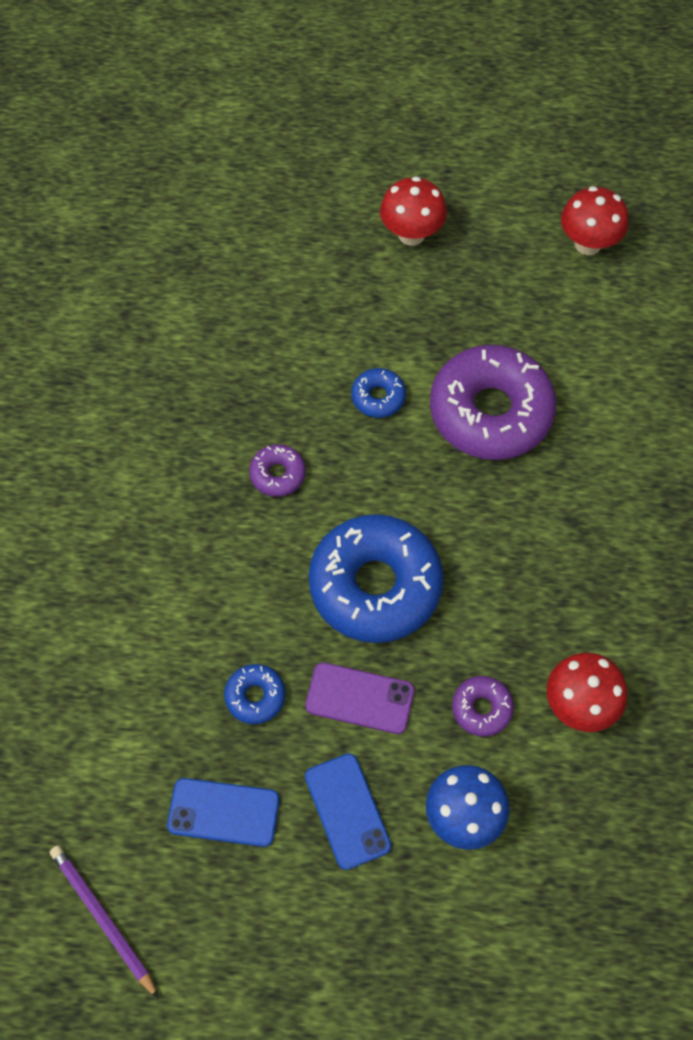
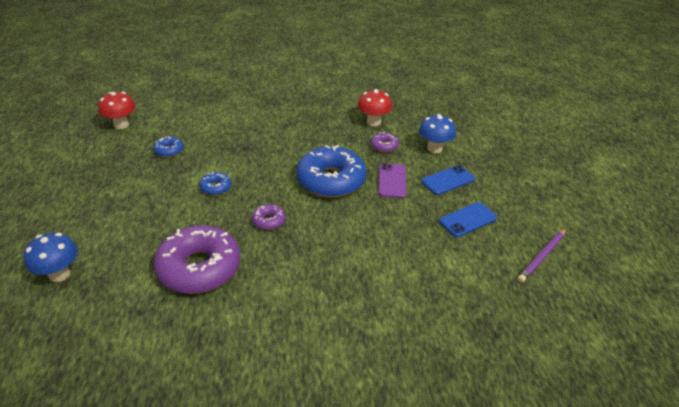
camera: 100 degrees left, 25 degrees down
(212, 218) = (59, 274): none -> blue mushroom
(223, 812) = (467, 220): blue phone -> blue phone turned 60 degrees clockwise
(255, 696) = (404, 215): blue donut -> blue donut (169, 150)
(411, 234) = (99, 183): red mushroom -> none
(490, 412) = (225, 150): purple donut -> purple donut (199, 268)

